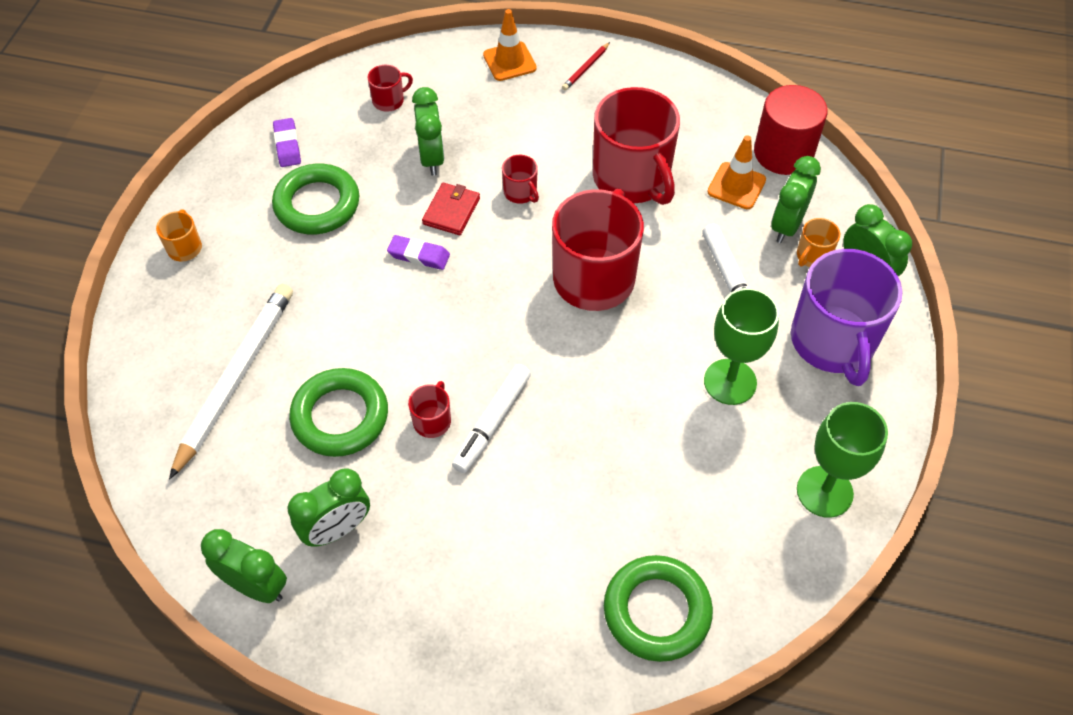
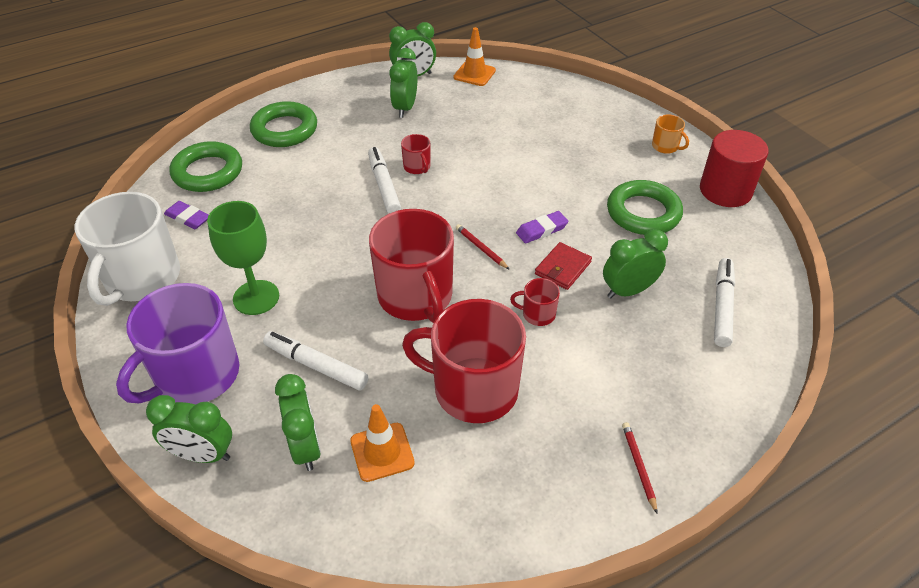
camera: 135 degrees right, 10 degrees down
(236, 377) = (540, 121): white pencil -> none
(287, 145) = (721, 229): purple eraser -> purple eraser (188, 218)
(340, 416) = (466, 140): green ring -> green ring (284, 130)
(389, 101) = (722, 307): red mug -> white marker
(432, 158) = (628, 291): green clock -> green clock turned 120 degrees clockwise
(451, 211) = (562, 268): red wallet -> red wallet turned 60 degrees clockwise
(489, 279) = (481, 248): none -> red pencil
(509, 61) = (702, 416): orange traffic cone -> orange traffic cone (474, 74)
(783, 153) = (369, 526): red cylinder -> red cylinder (725, 191)
(812, 256) = (261, 435): orange mug -> none
(824, 491) = (142, 278): green goblet -> white mug
(833, 342) = (196, 375): purple mug -> purple mug turned 90 degrees counterclockwise

